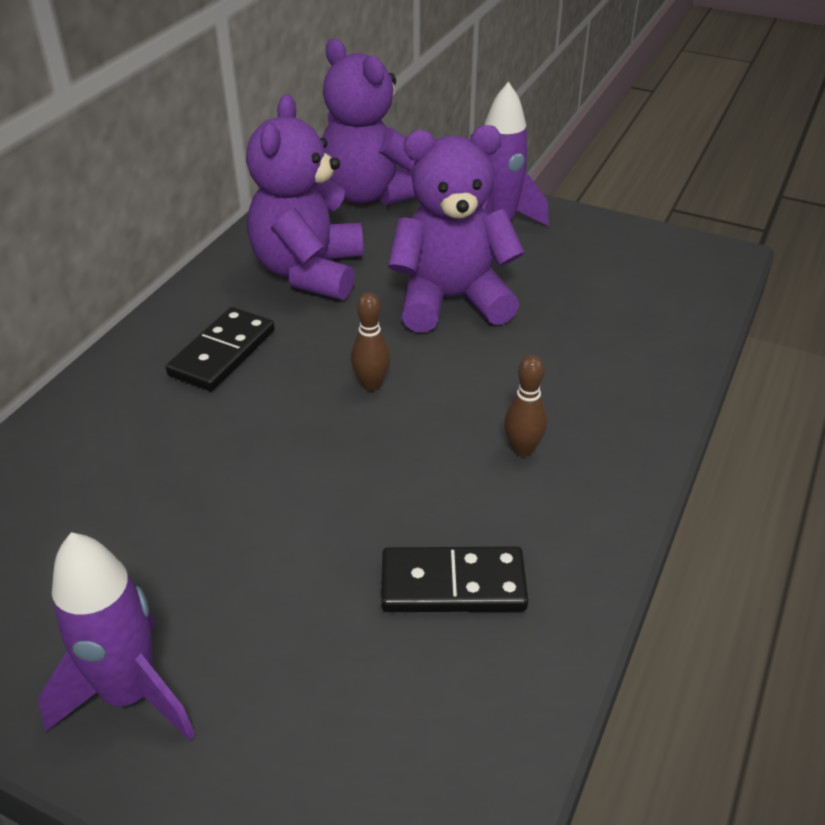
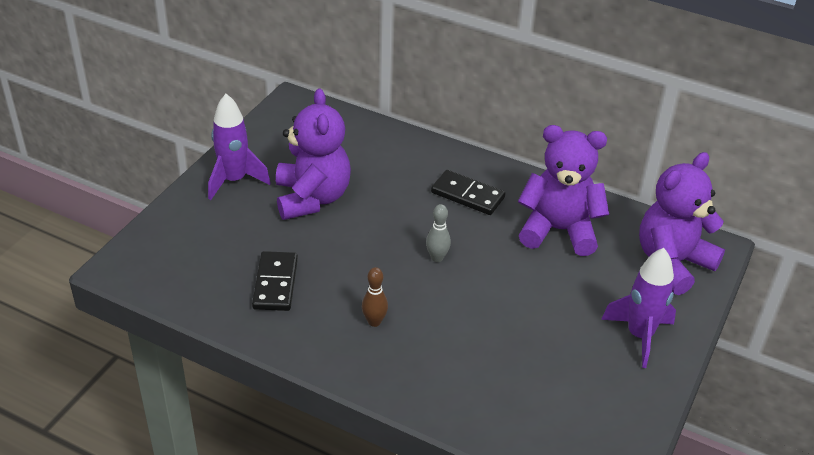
camera: 90 degrees right, 0 degrees up
(371, 384) = (437, 258): brown bowling pin -> grey bowling pin
(451, 300) = (530, 300): purple teddy bear -> purple teddy bear (312, 198)

